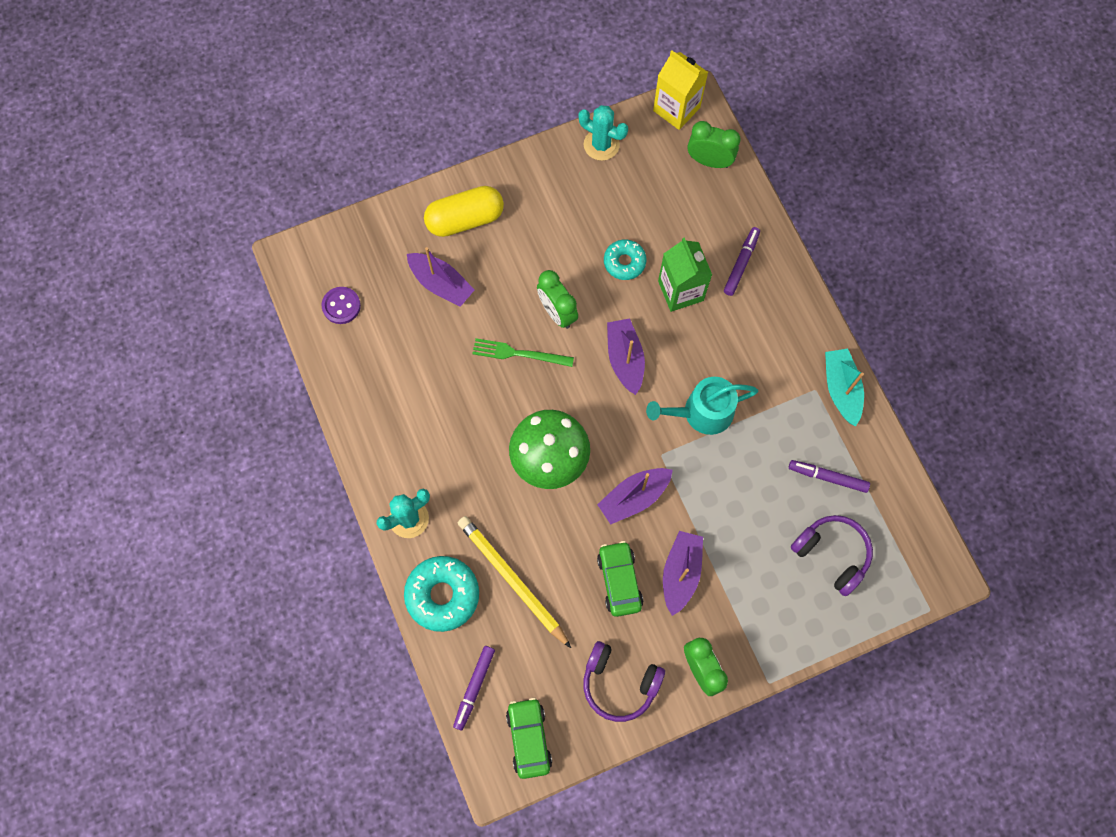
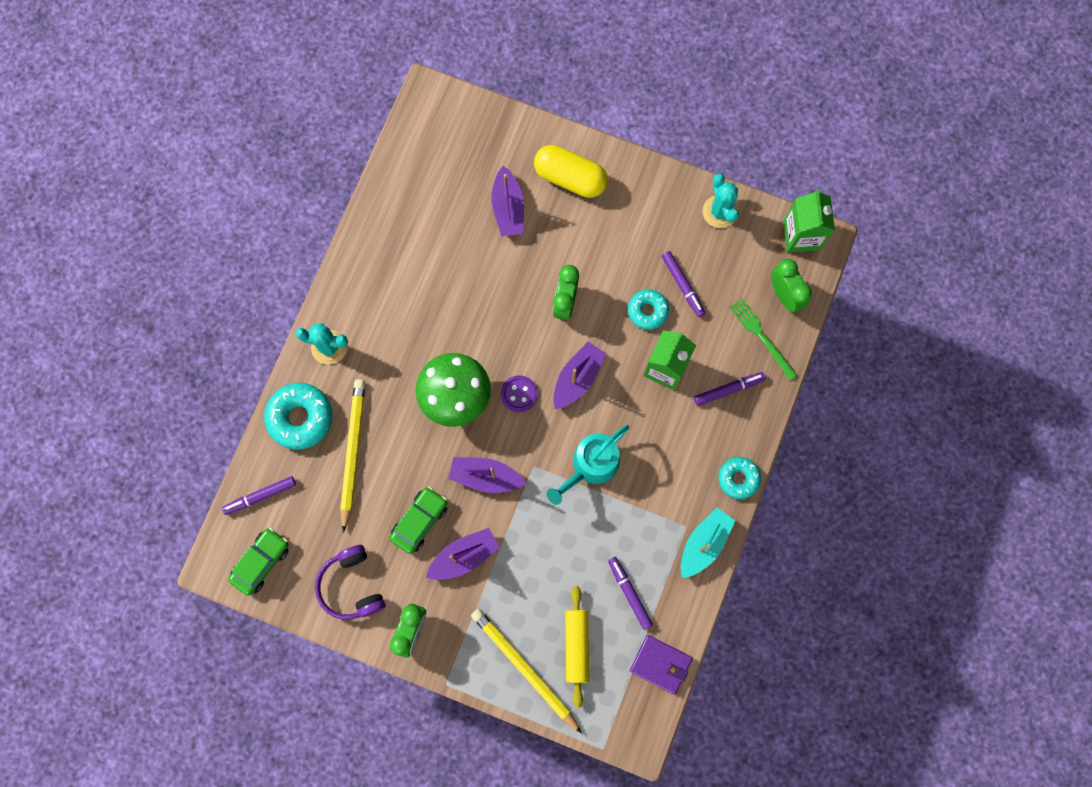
camera: 45 degrees right, 5 degrees up
(341, 306) = (428, 161): purple button -> purple button (519, 394)
(519, 353) = (510, 306): green fork -> green fork (761, 337)
(630, 221) = (682, 285): none -> purple marker
(676, 109) = (801, 235): yellow carton -> green carton
(702, 412) = (591, 465): turquoise watering can -> turquoise watering can turned 75 degrees counterclockwise
(813, 610) = (524, 668): none -> yellow pencil
(815, 319) = (738, 478): none -> turquoise donut
(832, 554) = (577, 646): purple headphones -> yellow rolling pin
(904, 506) = (660, 664): none -> purple wallet

